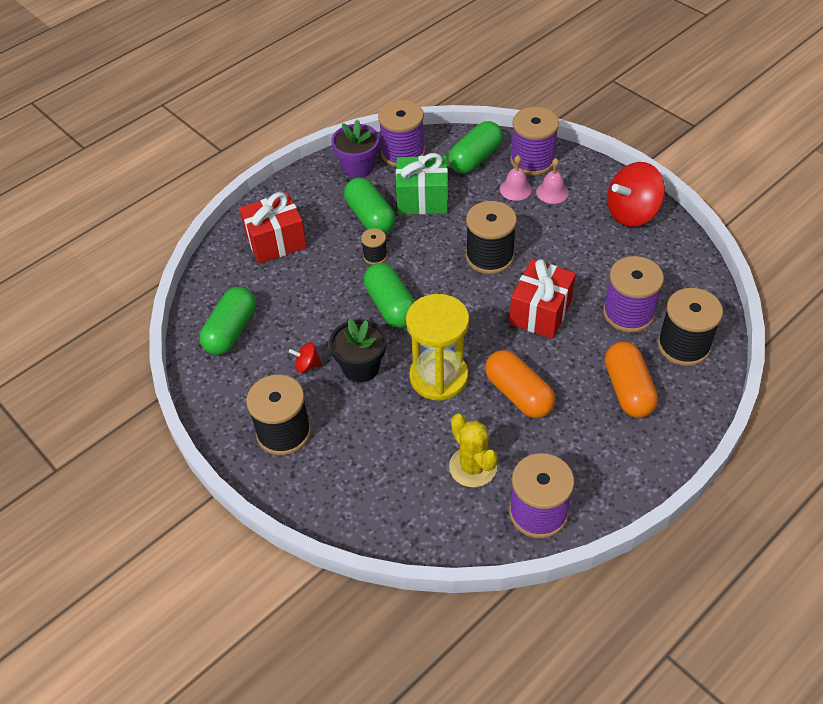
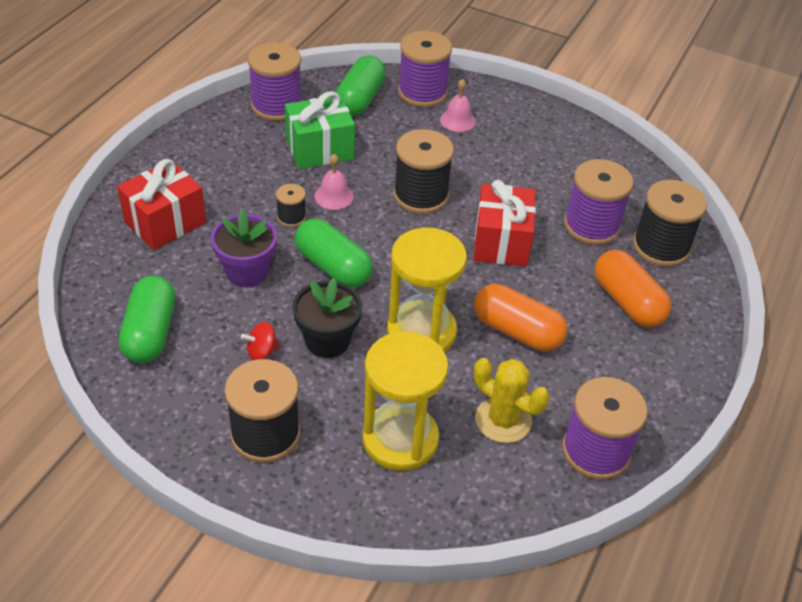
camera: 25 degrees left, 5 degrees down
(358, 167) = (230, 127): purple flower pot -> purple flower pot (247, 271)
(370, 217) = (268, 177): green capsule -> none
(384, 462) = (400, 439): none -> yellow hourglass
(515, 189) = (417, 123): pink bell -> pink bell (334, 196)
(632, 213) = (549, 128): red spinning top -> none

